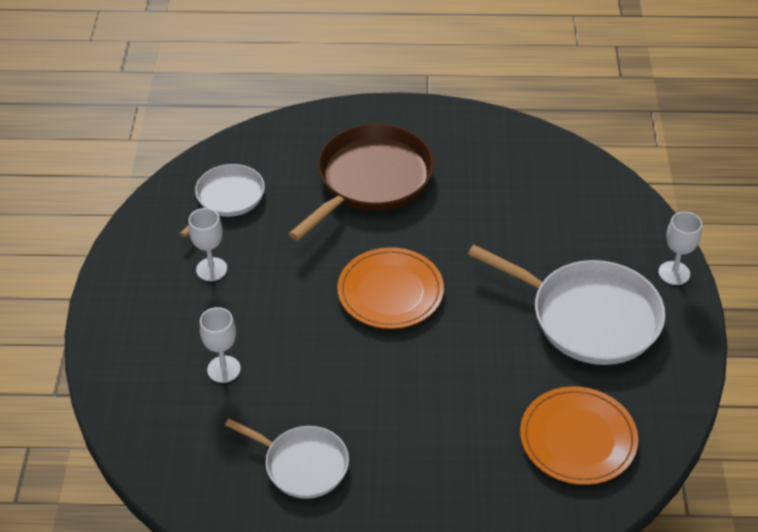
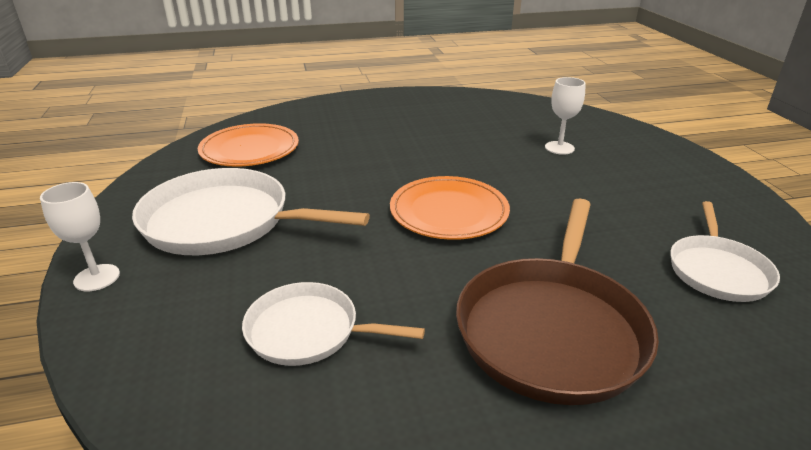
camera: 165 degrees right, 15 degrees down
(211, 269) = (647, 203): white goblet -> none
(302, 464) = (459, 118): white pan -> white pan (309, 331)

